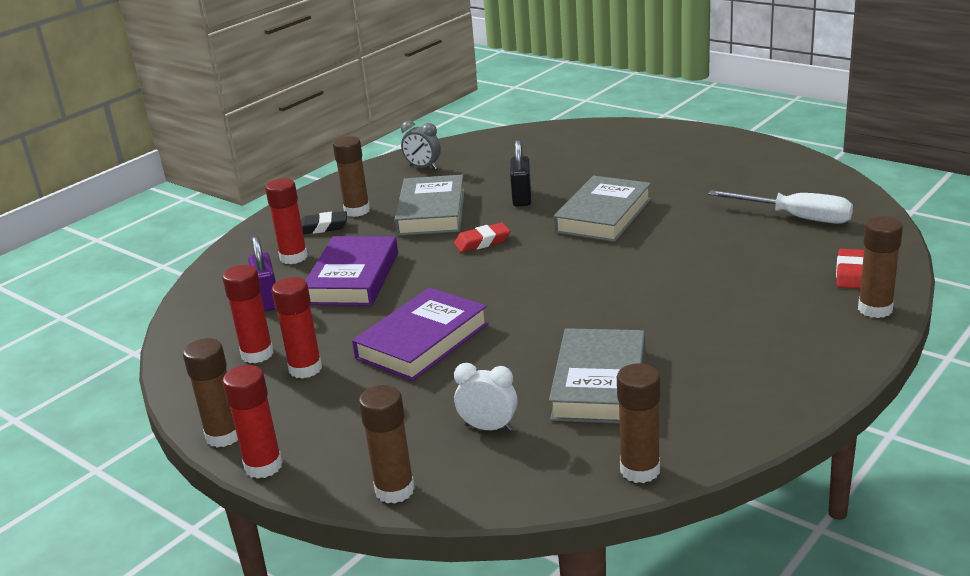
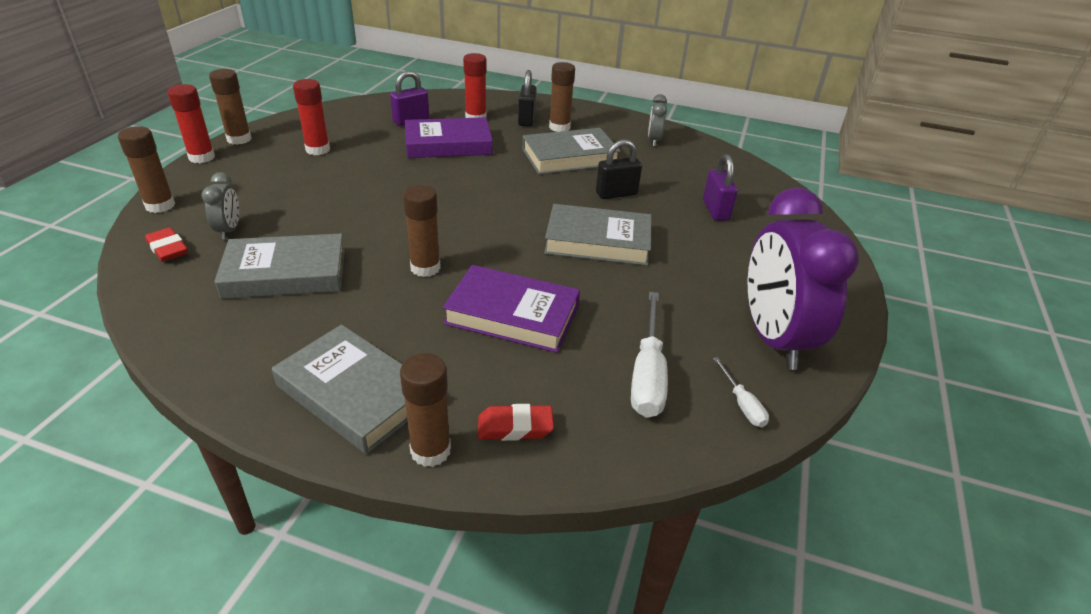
camera: 65 degrees right, 10 degrees up
(257, 354) = (337, 131): red glue stick -> none
(322, 227) = (526, 120): black eraser -> black padlock
(422, 341) = (355, 185): purple book -> purple book (512, 314)
(482, 242) = (522, 187): red eraser -> red eraser (168, 249)
(488, 428) = (229, 230): white clock -> grey clock
(574, 160) = (715, 210): none -> purple padlock
(640, 470) = (152, 307): brown glue stick -> brown glue stick (425, 268)
(761, 168) = (773, 338): none -> purple clock
(804, 342) = (354, 394): none -> grey book
(833, 190) = (742, 404): none -> white screwdriver

